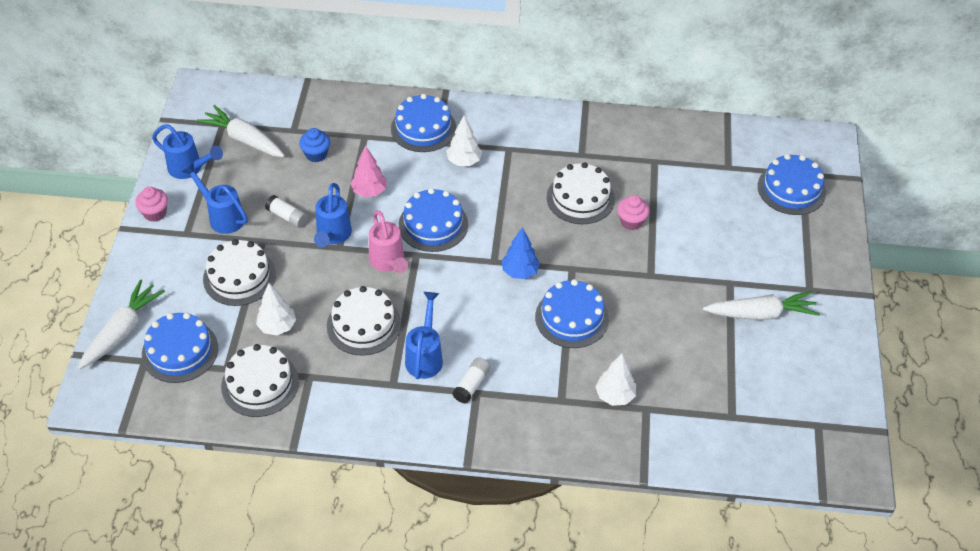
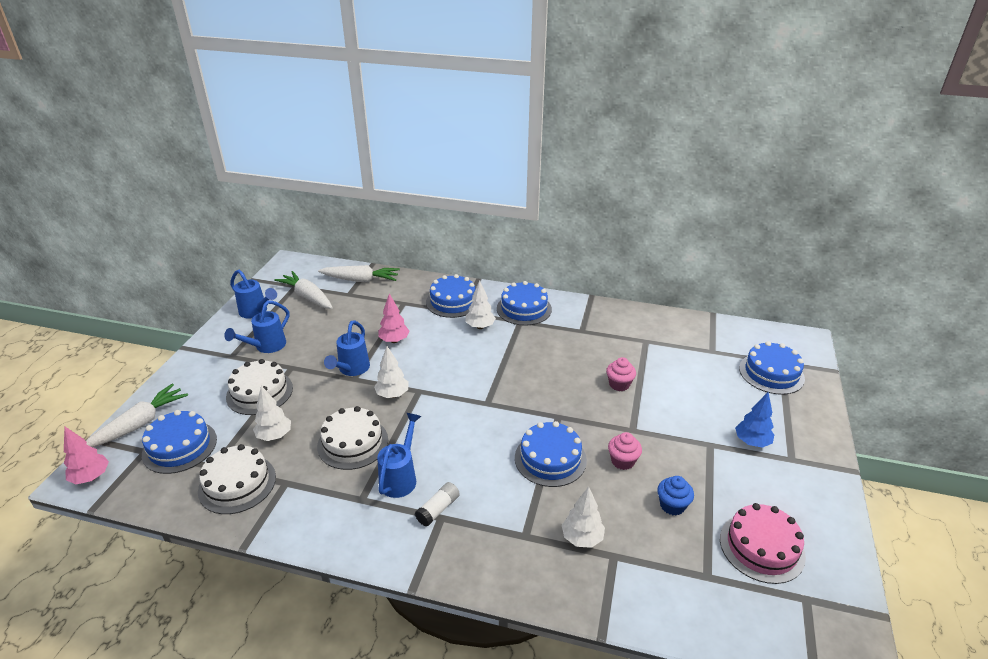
camera: 10 degrees right, 15 degrees down
(102, 396) = (91, 477): none -> pink tree
(155, 213) = (213, 339): pink cupcake -> pink cupcake (622, 461)
(222, 216) = (266, 347): blue watering can -> blue watering can turned 105 degrees counterclockwise
(287, 217) = (319, 352): white glue stick -> none
(316, 154) = (360, 311): blue cupcake -> blue cupcake (672, 505)
(388, 263) = (392, 395): pink watering can -> white tree
(433, 224) = (441, 369): blue cake -> blue cake (524, 309)
(520, 272) = (509, 414): blue tree -> blue tree (752, 442)
(580, 198) = (575, 362): white cake -> none
(760, 314) = (741, 476): white carrot -> white carrot (360, 280)
(780, 383) = (761, 547): none -> pink cake

